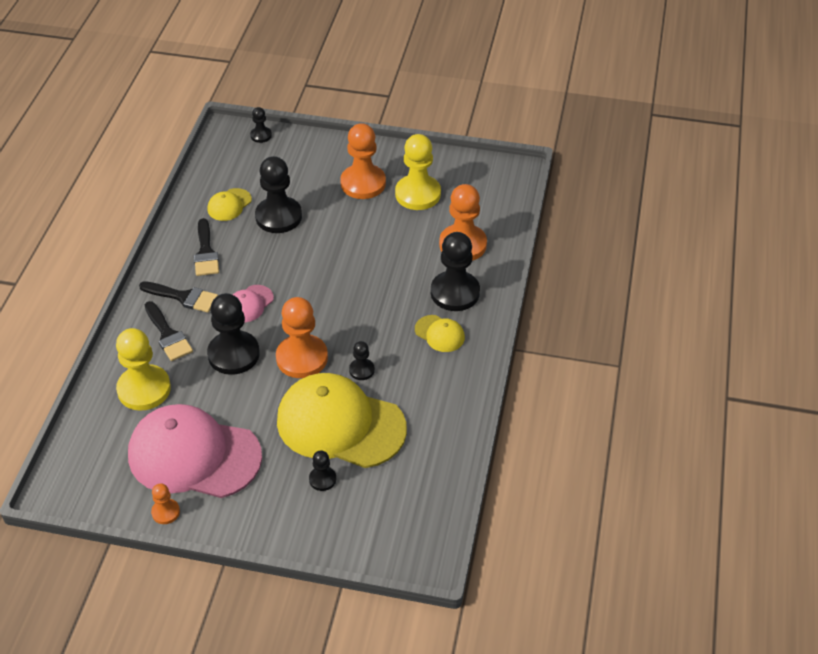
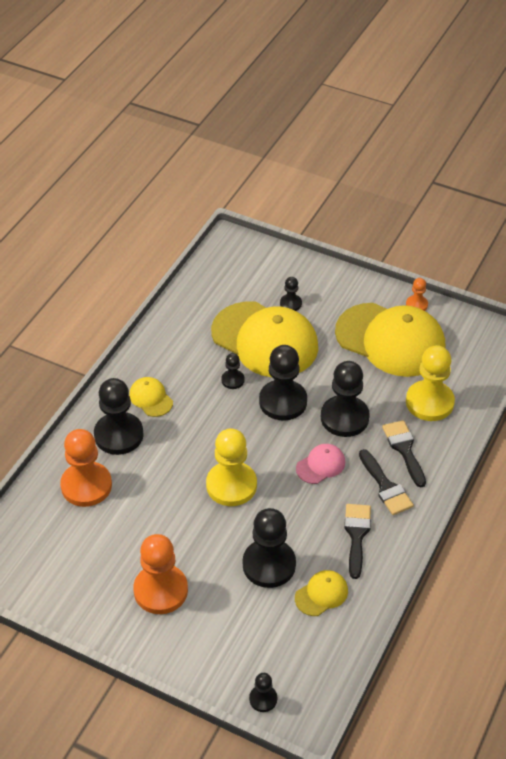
camera: 165 degrees left, 0 degrees up
(183, 297) = (385, 487): black brush -> black brush turned 150 degrees counterclockwise
(194, 455) = (390, 340): pink cap -> yellow cap
(302, 358) = (283, 402): orange pawn -> black pawn
(418, 194) = (105, 561): yellow pawn -> yellow pawn (231, 485)

